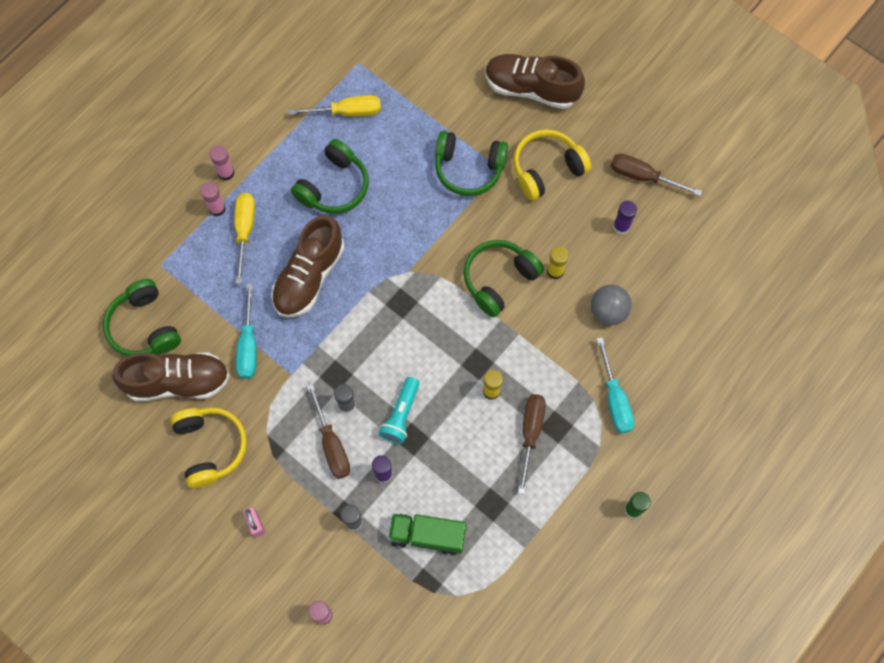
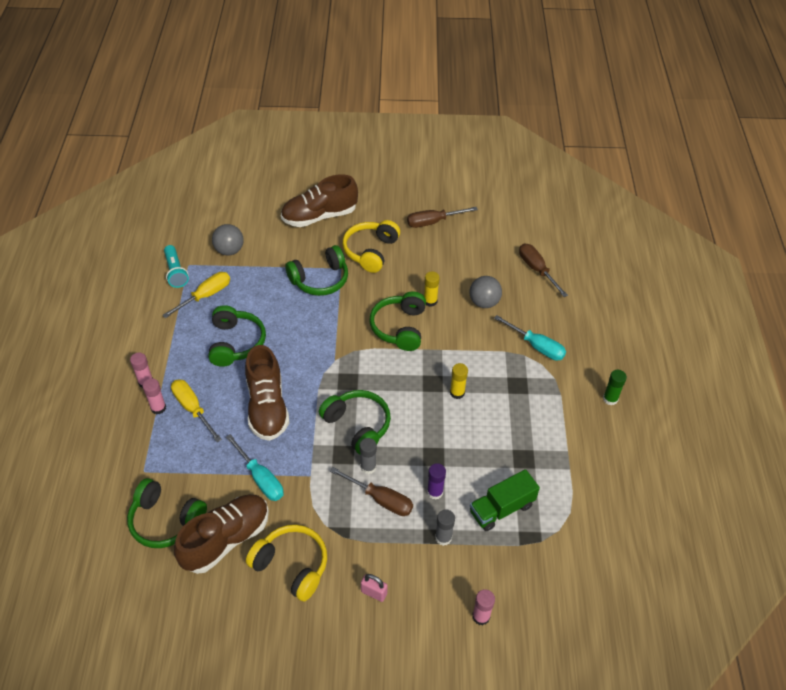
camera: 40 degrees left, 20 degrees down
(372, 356) = (357, 425): none -> green headphones
(401, 415) = (412, 448): turquoise flashlight -> turquoise flashlight (176, 272)
(409, 72) = (229, 250): none -> grey ball
(530, 433) = (506, 400): brown screwdriver -> brown screwdriver (537, 270)
(621, 226) = (446, 254): purple glue stick -> none

